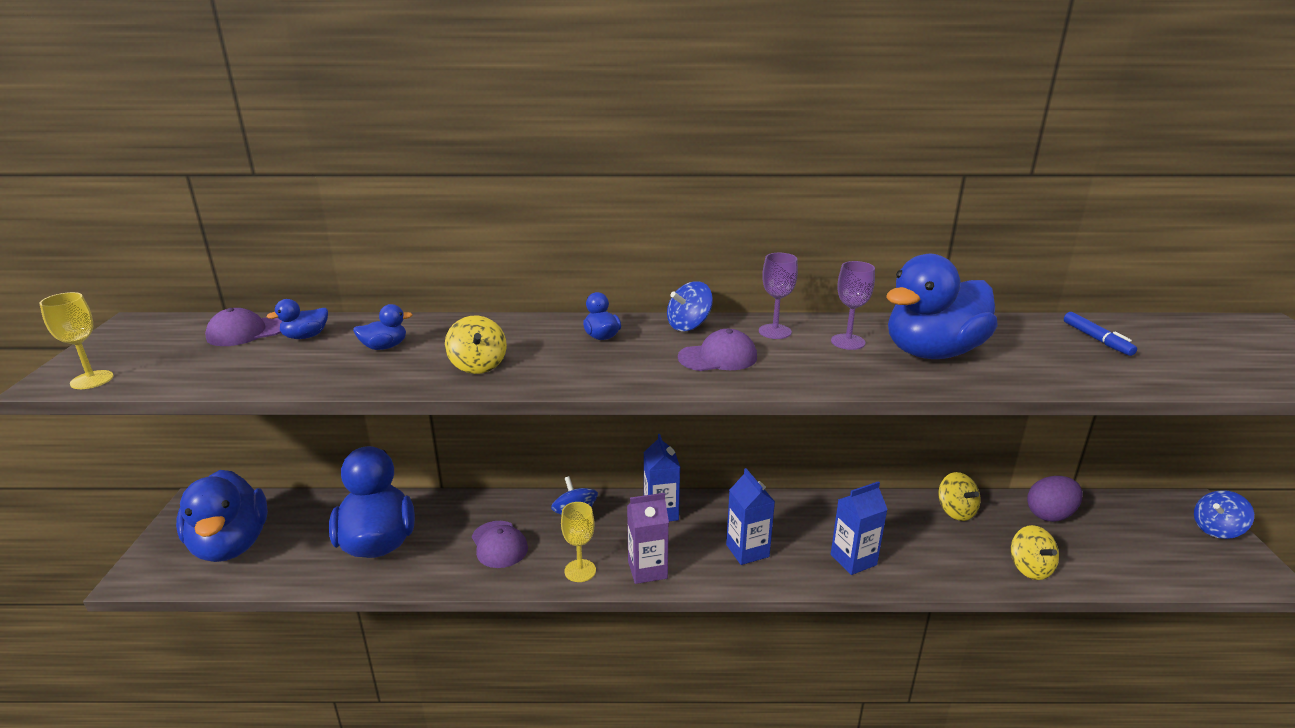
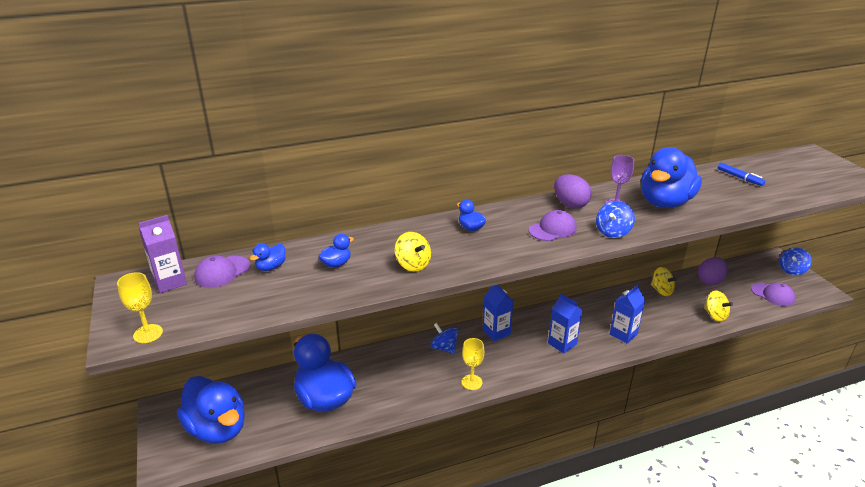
camera: 20 degrees left, 5 degrees up
(499, 544) = (408, 379): purple cap -> purple cap (772, 294)
(647, 570) = (512, 371): purple carton -> purple carton (170, 282)
(689, 325) = (517, 210): blue spinning top -> blue spinning top (612, 232)
(775, 331) = (570, 204): purple goblet -> purple egg

